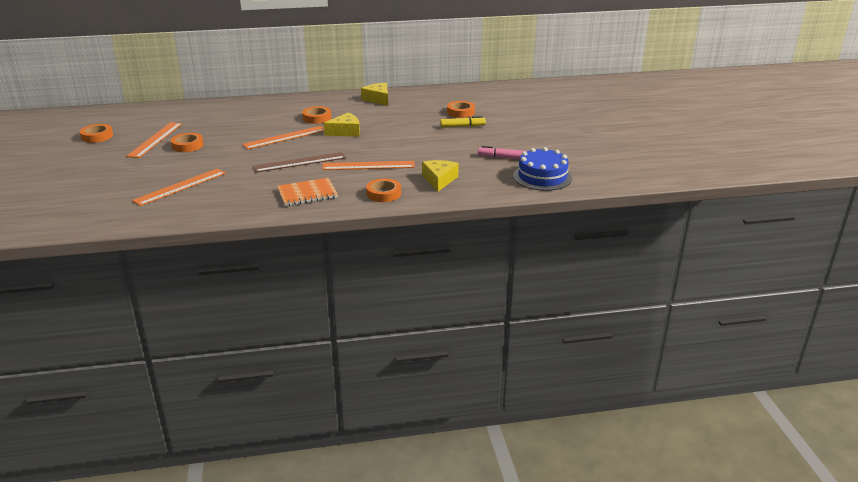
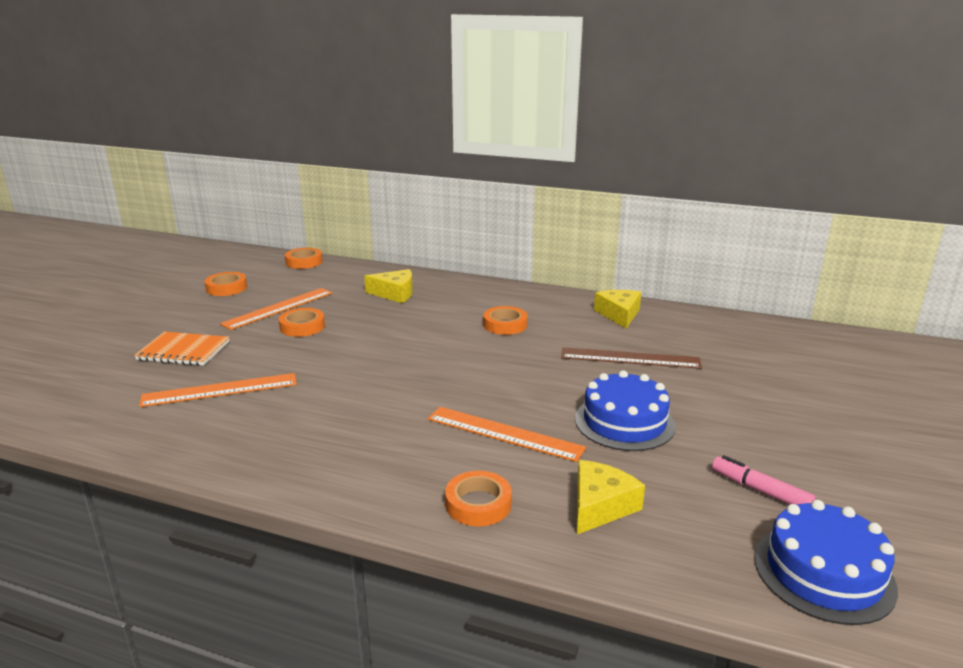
camera: 30 degrees right, 5 degrees down
(285, 137) = (432, 346): orange ruler -> none
(299, 162) = (410, 395): brown ruler -> brown ruler (630, 358)
(307, 193) = (362, 460): orange notebook -> orange notebook (184, 351)
(345, 132) = (524, 358): yellow cheese -> yellow cheese (395, 293)
(423, 147) = (624, 422): none -> blue cake
(460, 112) = (739, 369): orange tape -> orange tape (304, 262)
(462, 126) = (724, 398): yellow marker -> none

